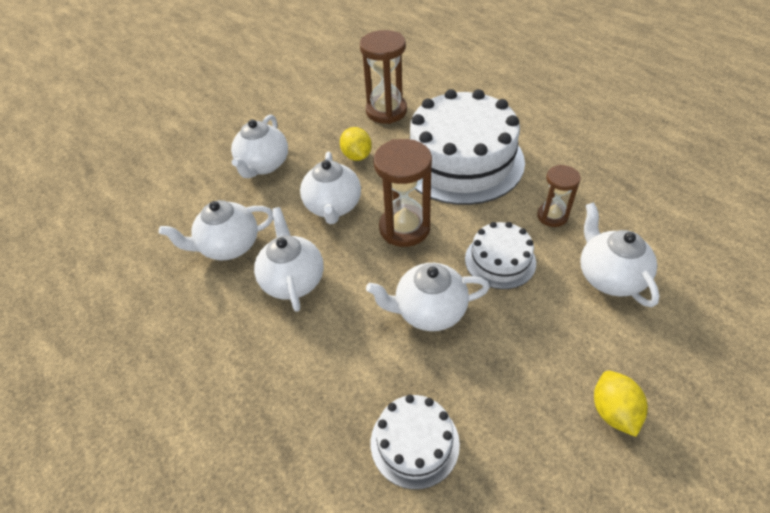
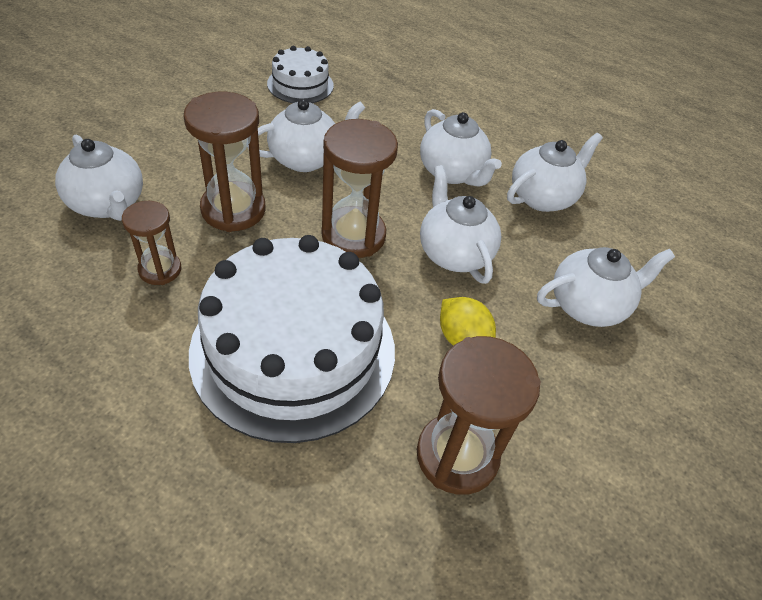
camera: 155 degrees right, 0 degrees up
(264, 165) = (588, 305): white teapot -> white teapot turned 75 degrees clockwise
(500, 260) = (233, 209): white cake -> brown hourglass
(613, 411) = (143, 108): yellow lemon -> none

